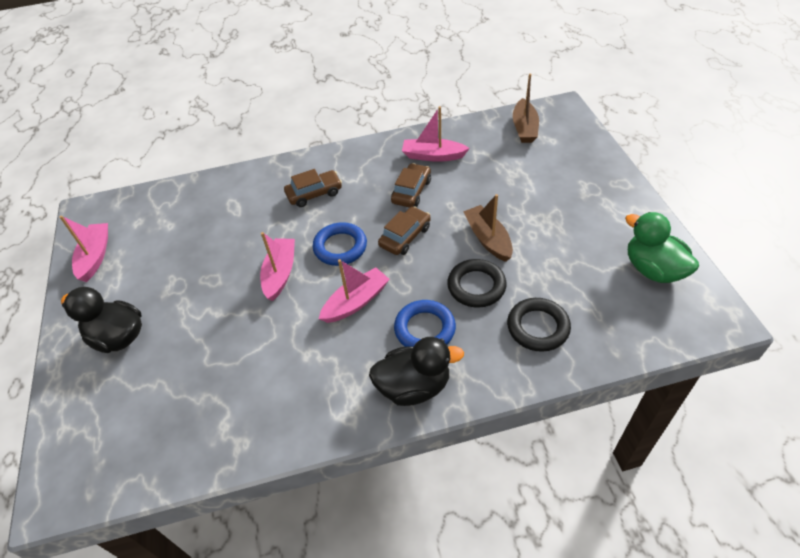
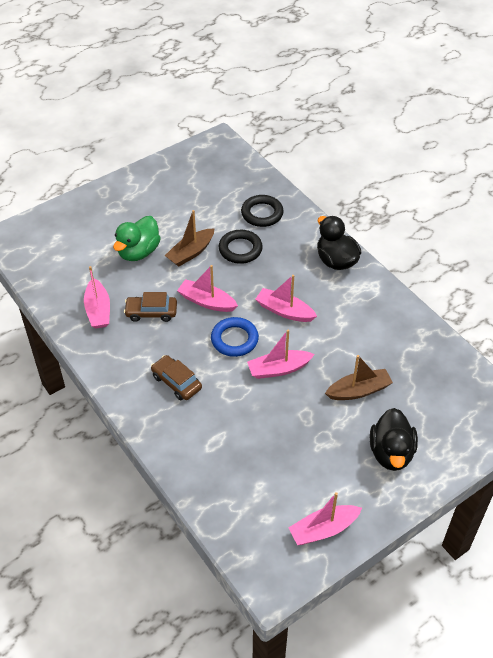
camera: 115 degrees left, 0 degrees up
(405, 236) = (206, 301): brown car -> pink boat
(424, 329) = (290, 267): blue ring -> none
(524, 128) = (42, 256): brown boat -> brown boat (359, 390)
(653, 269) = (189, 169): green duck -> green duck (138, 252)

